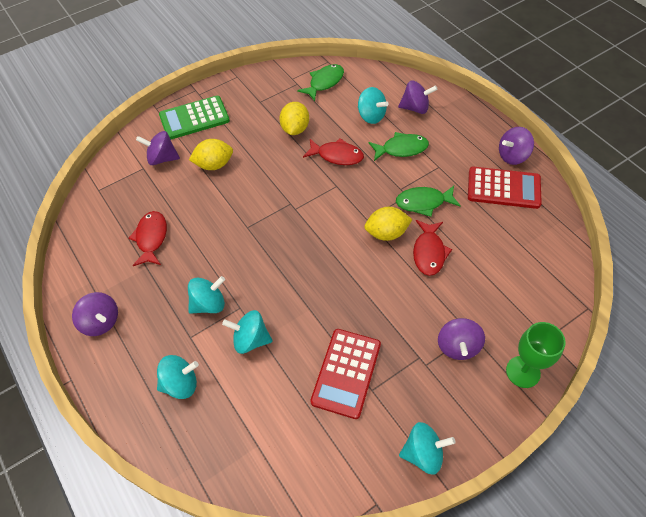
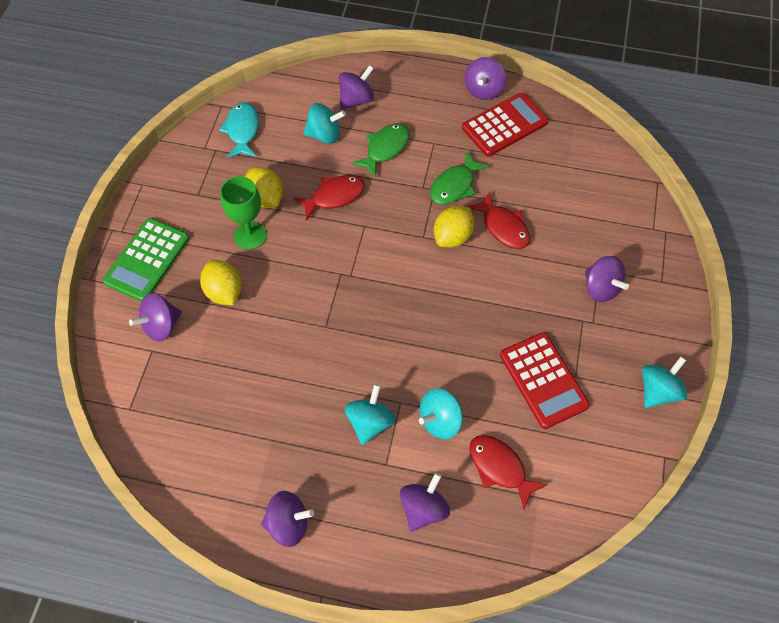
camera: 45 degrees left, 5 degrees up
(151, 238) = (245, 410): red fish -> red fish (500, 468)
(181, 384) = (423, 508): turquoise spinning top -> purple spinning top
(214, 164) = (224, 292): yellow lemon -> yellow lemon turned 60 degrees counterclockwise
(324, 82) = (242, 130): green fish -> turquoise fish
(523, 372) = (662, 269): green goblet -> green goblet (250, 235)

